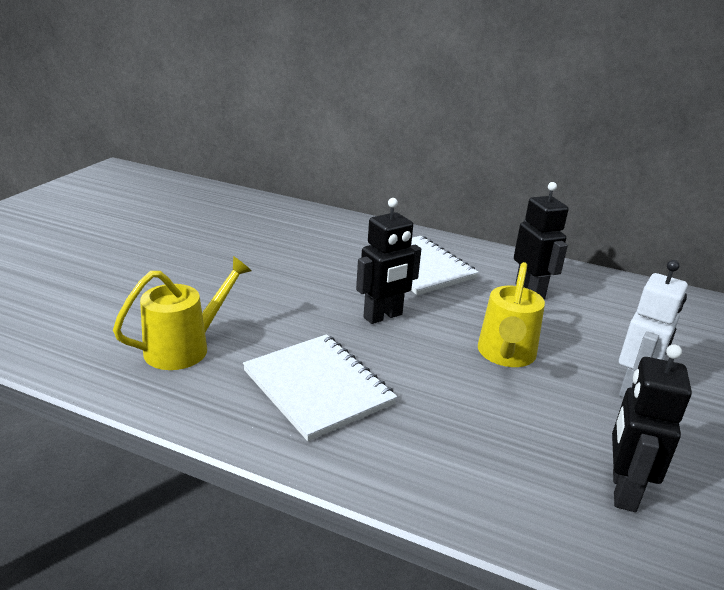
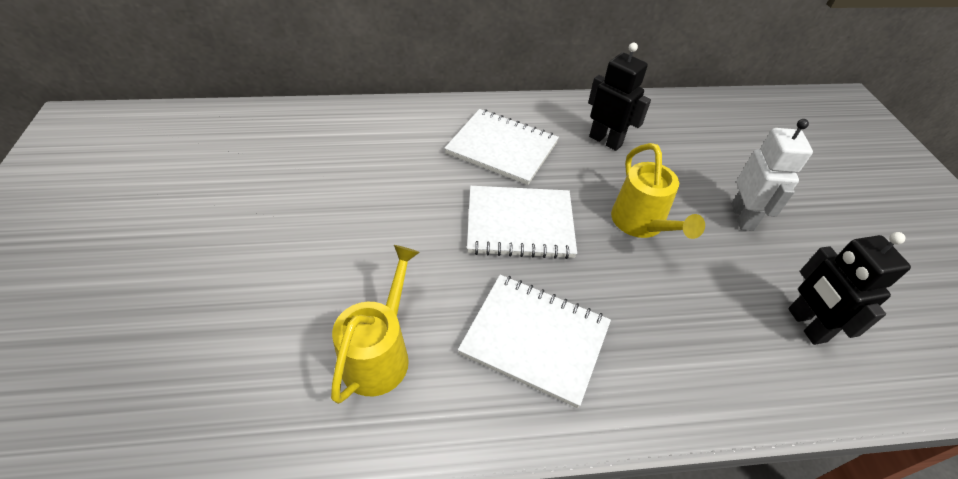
camera: 30 degrees left, 20 degrees up
(383, 316) = (520, 224): black robot -> white notebook

